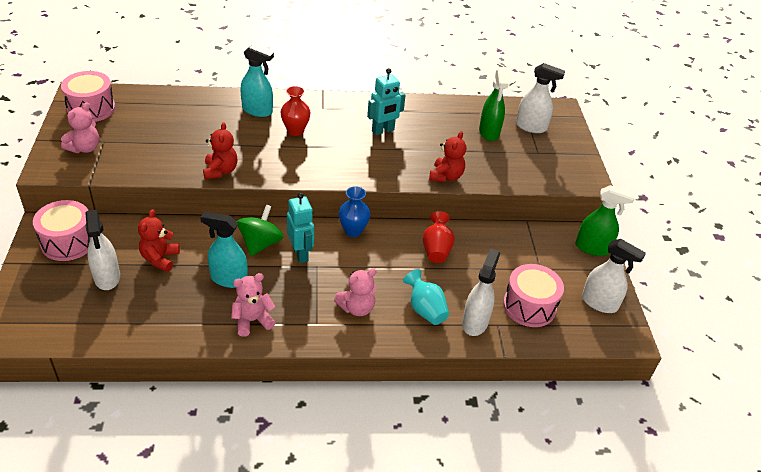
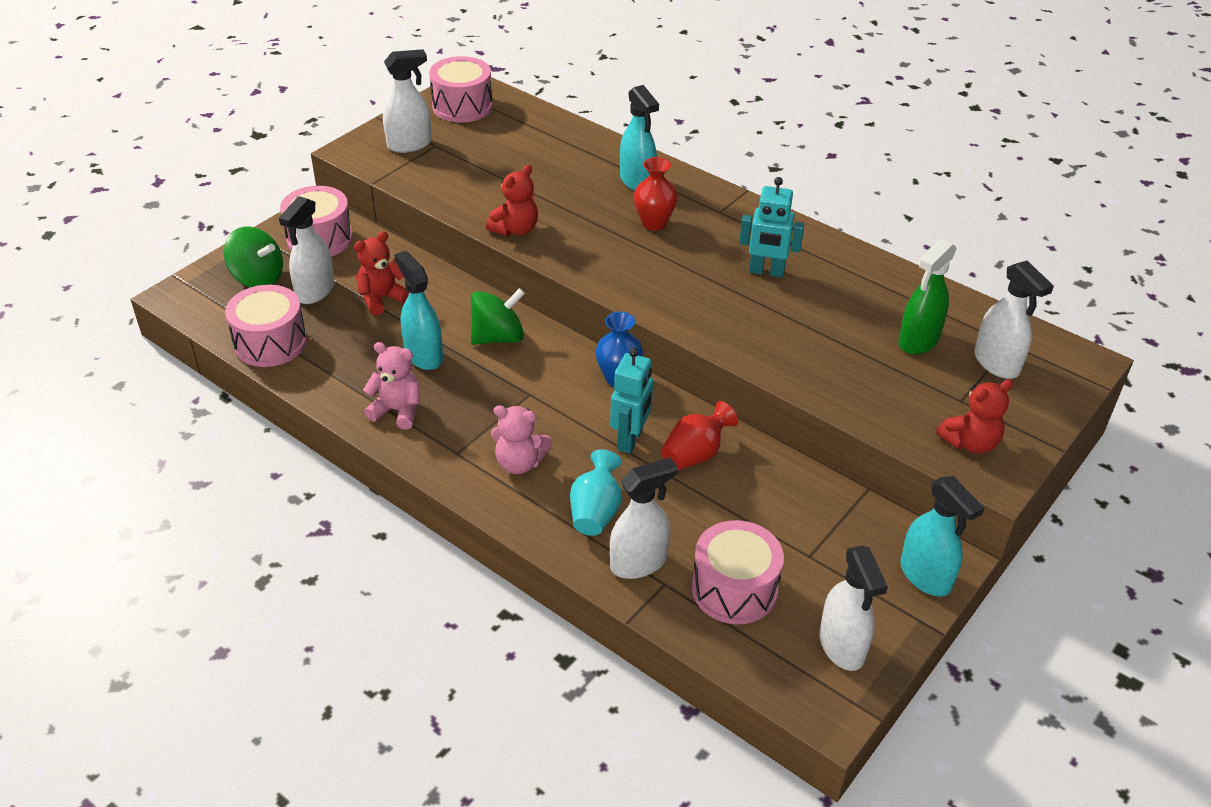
camera: 45 degrees right, 0 degrees up
(53, 290) = (258, 278): none -> green spinning top
(84, 148) = (409, 144): pink teddy bear -> white spray bottle
(116, 327) = (270, 342): none -> pink drum
(300, 254) = (528, 371): turquoise robot -> turquoise robot (630, 440)
(446, 176) = (780, 365): red teddy bear -> red teddy bear (970, 443)
(592, 248) = (925, 576): green spray bottle -> turquoise spray bottle

